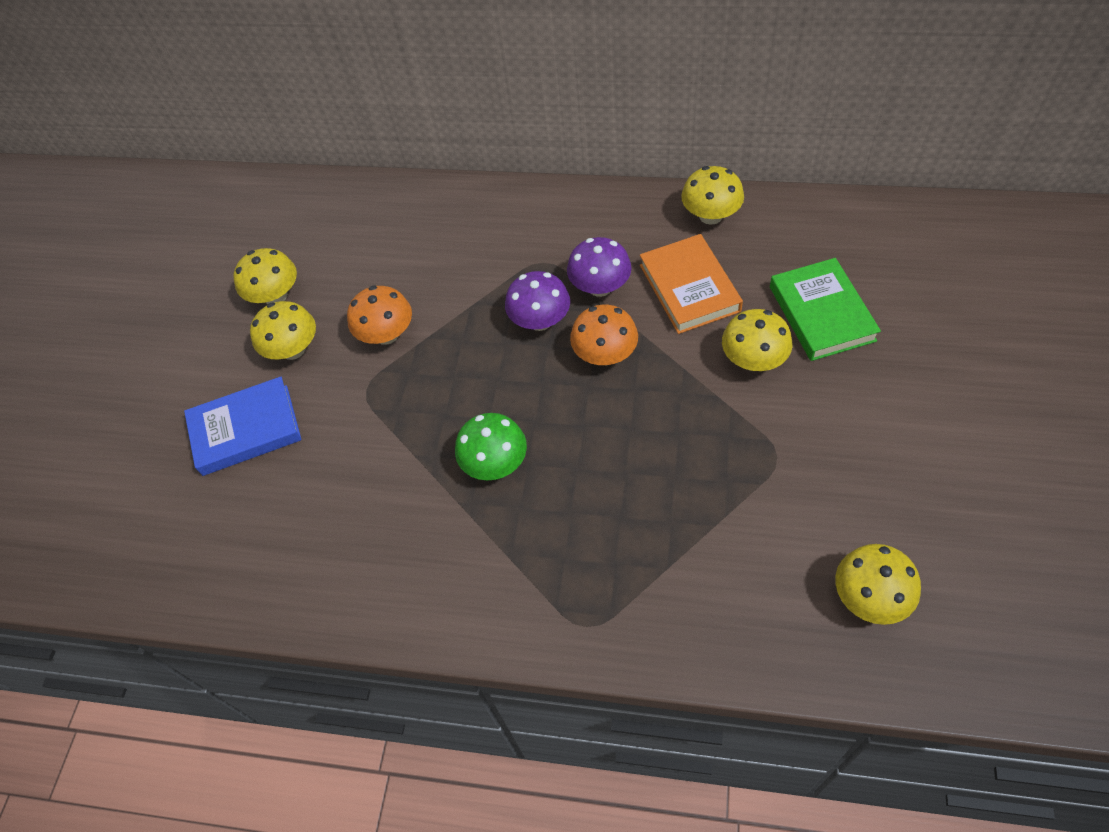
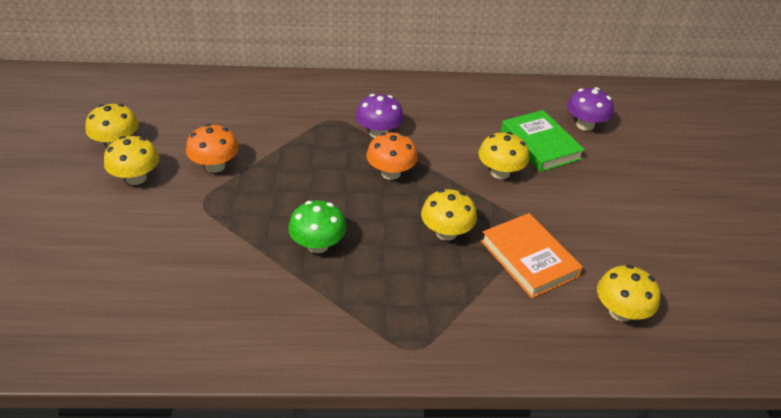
camera: 20 degrees left, 15 degrees down
(246, 430) = (99, 233): blue book -> none
(540, 320) = (337, 154): purple mushroom -> purple mushroom (585, 125)
(689, 288) = (444, 132): orange book -> orange book (529, 258)
(710, 215) = (449, 91): yellow mushroom -> yellow mushroom (446, 232)

